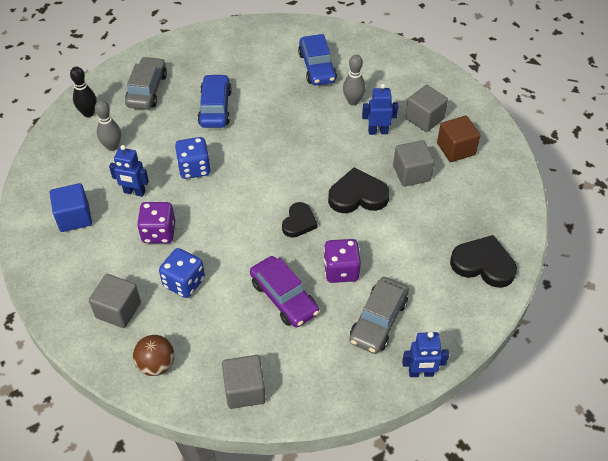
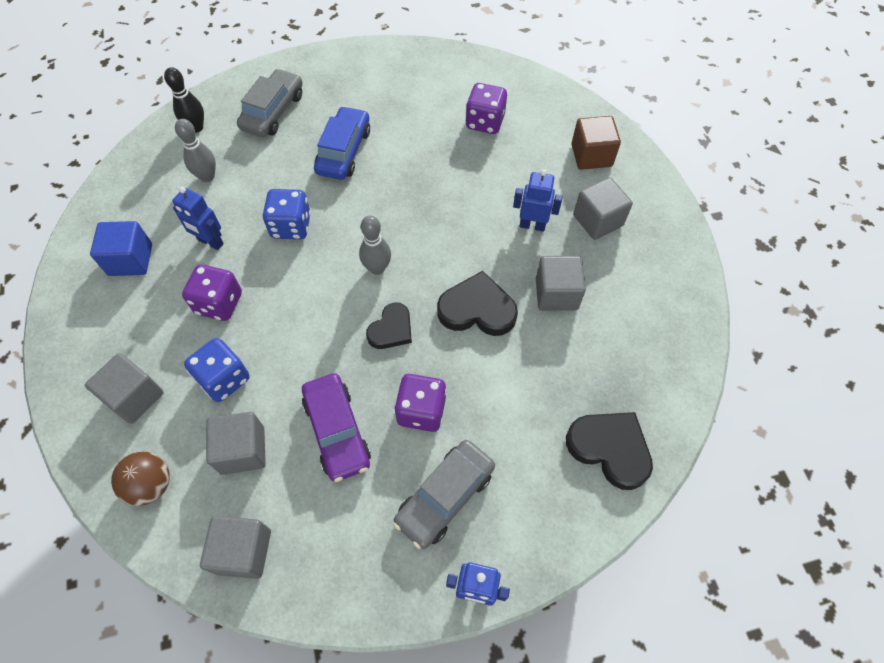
camera: 15 degrees right, 10 degrees up
(217, 326) = (242, 450): none -> grey cube
(317, 67) = (485, 122): blue car -> purple dice
(353, 101) = (514, 177): grey bowling pin -> grey bowling pin (377, 268)
(456, 149) = (625, 272): brown cube -> brown cube (591, 155)

